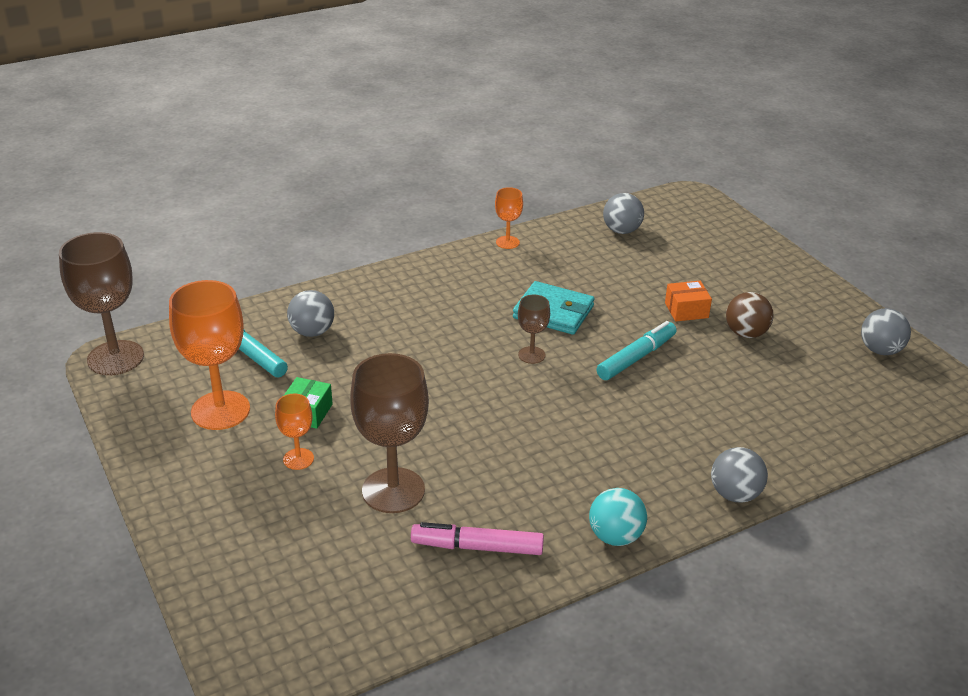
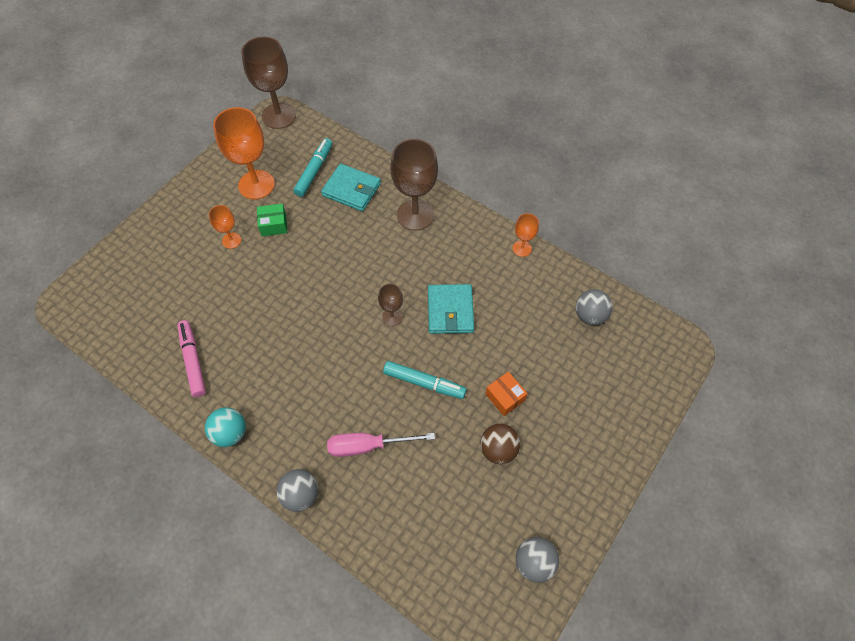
camera: 65 degrees right, 25 degrees up
(312, 332) = (351, 190): grey ball -> turquoise wallet
(393, 490) = (224, 298): brown goblet -> brown goblet (415, 215)
(696, 422) = (368, 446): none -> pink screwdriver

